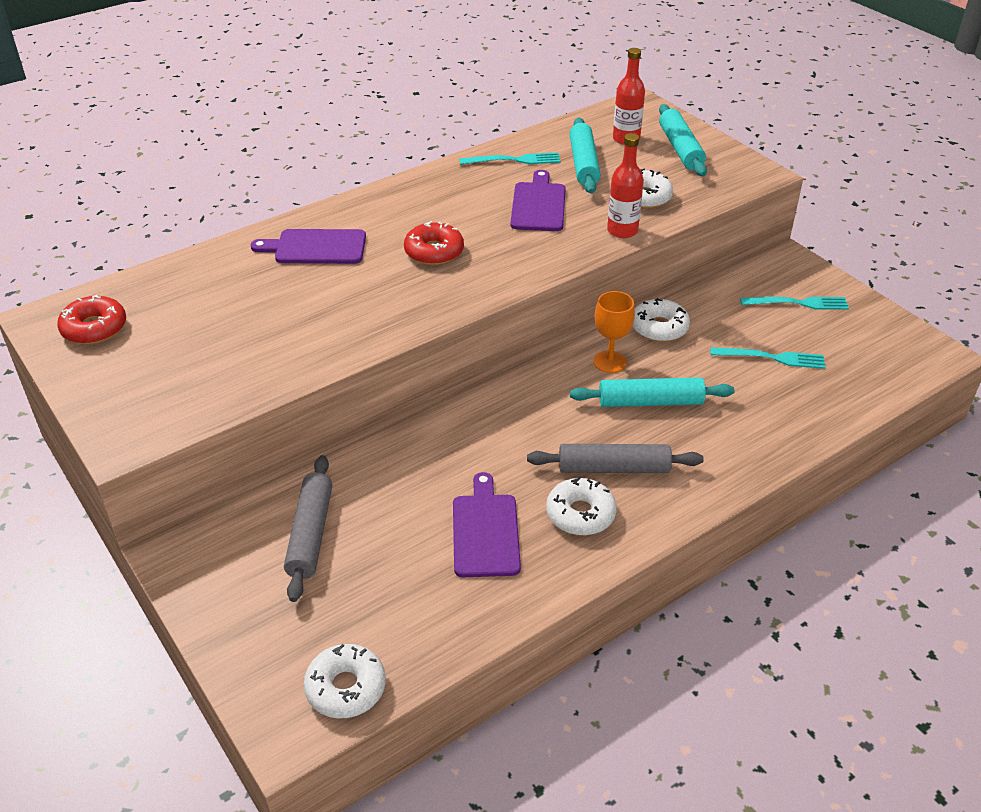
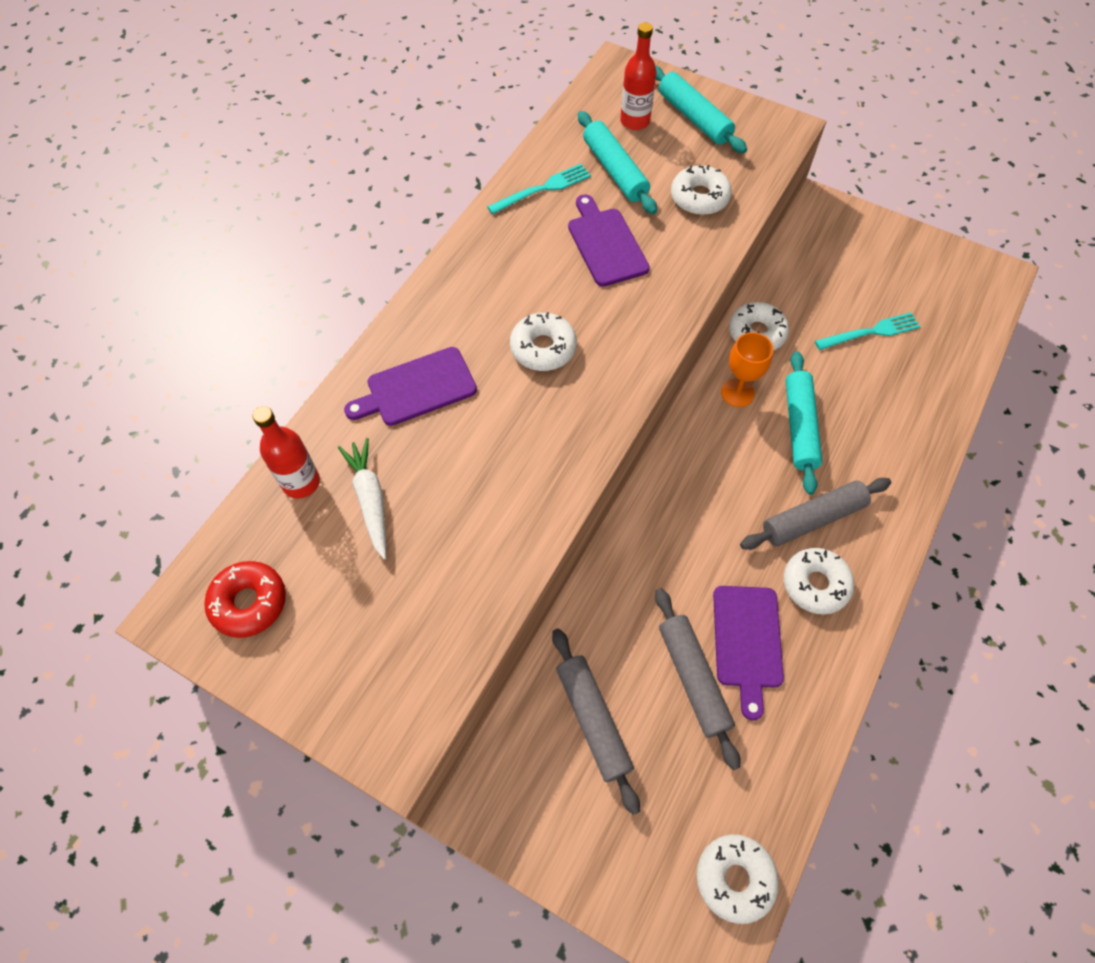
camera: 25 degrees left, 20 degrees up
(227, 299) = (370, 500): none -> white carrot
(417, 538) = (693, 678): none -> grey rolling pin
(434, 252) = (543, 348): red donut -> white donut
(485, 531) = (747, 642): purple cutting board -> purple cutting board turned 150 degrees counterclockwise
(622, 231) = (707, 251): red bottle -> red bottle (301, 482)
(650, 402) = (799, 426): turquoise rolling pin -> turquoise rolling pin turned 60 degrees counterclockwise
(799, 303) = (858, 257): turquoise fork -> none

